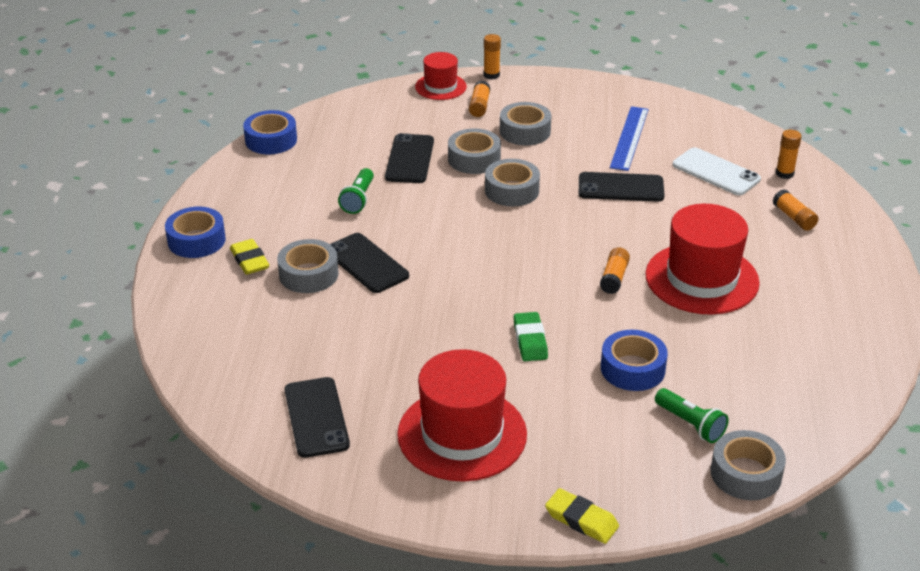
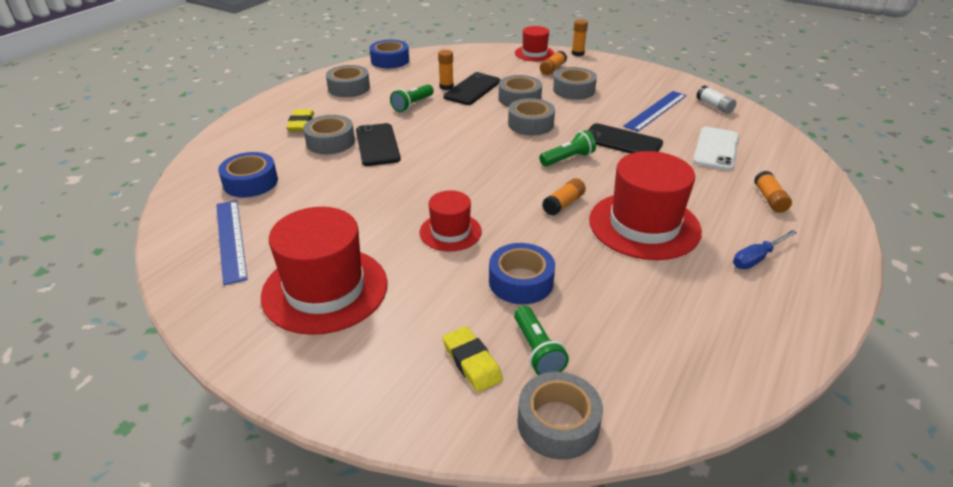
camera: 25 degrees right, 0 degrees up
(196, 240) = (281, 104): blue tape -> blue tape (250, 182)
(258, 194) = (349, 88): none -> grey tape
(316, 417) = (231, 239): black phone -> blue ruler
(530, 340) = (450, 232): green eraser -> red hat
(581, 520) = (354, 407): yellow eraser -> yellow eraser (472, 362)
(582, 224) = (568, 159): none -> green flashlight
(684, 117) = (714, 106): none -> white glue stick
(716, 172) = (716, 149): white phone -> white phone turned 45 degrees clockwise
(784, 173) = (782, 164): orange glue stick -> orange glue stick (446, 87)
(814, 283) = (757, 258): none -> blue screwdriver

